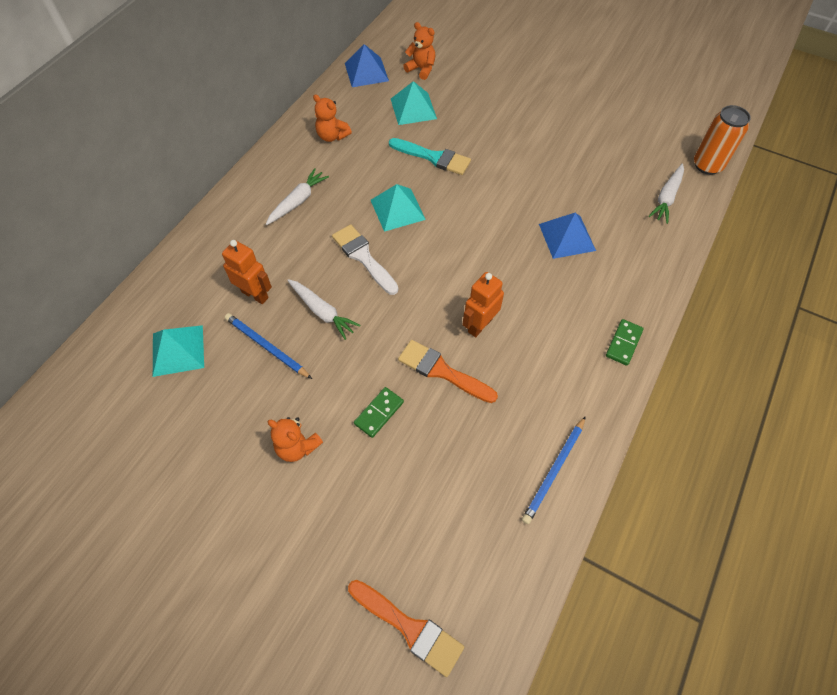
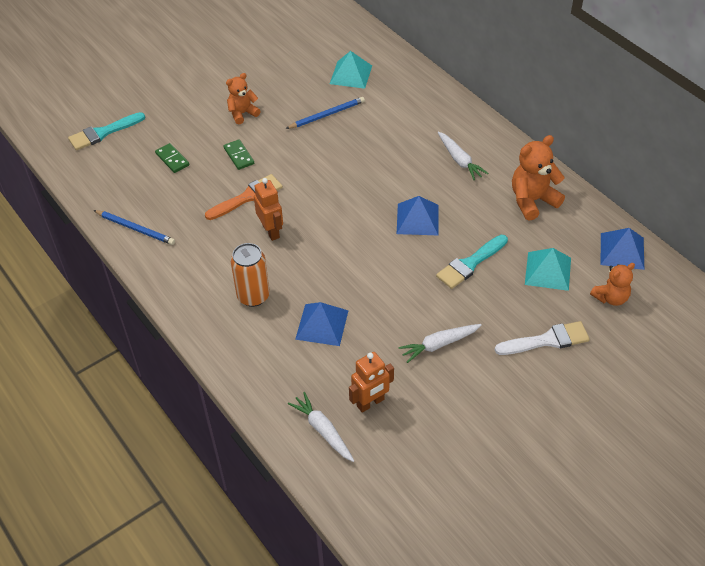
camera: 115 degrees right, 10 degrees down
(255, 294) = (376, 118): orange robot -> orange robot (370, 403)
(322, 312) = (339, 148): white carrot -> white carrot (439, 344)
(332, 136) = (532, 201): orange teddy bear -> orange teddy bear, size x1.55
(363, 257) = (377, 184): white brush -> white brush (547, 340)
(397, 209) = (417, 219): turquoise pyramid -> blue pyramid
(409, 628) = (103, 133): orange brush -> turquoise brush
(554, 471) = (135, 229): blue pencil -> blue pencil turned 150 degrees clockwise
(623, 343) = (197, 314): green domino -> green domino (172, 159)
(707, 165) = (345, 497): orange can -> orange can (253, 296)

